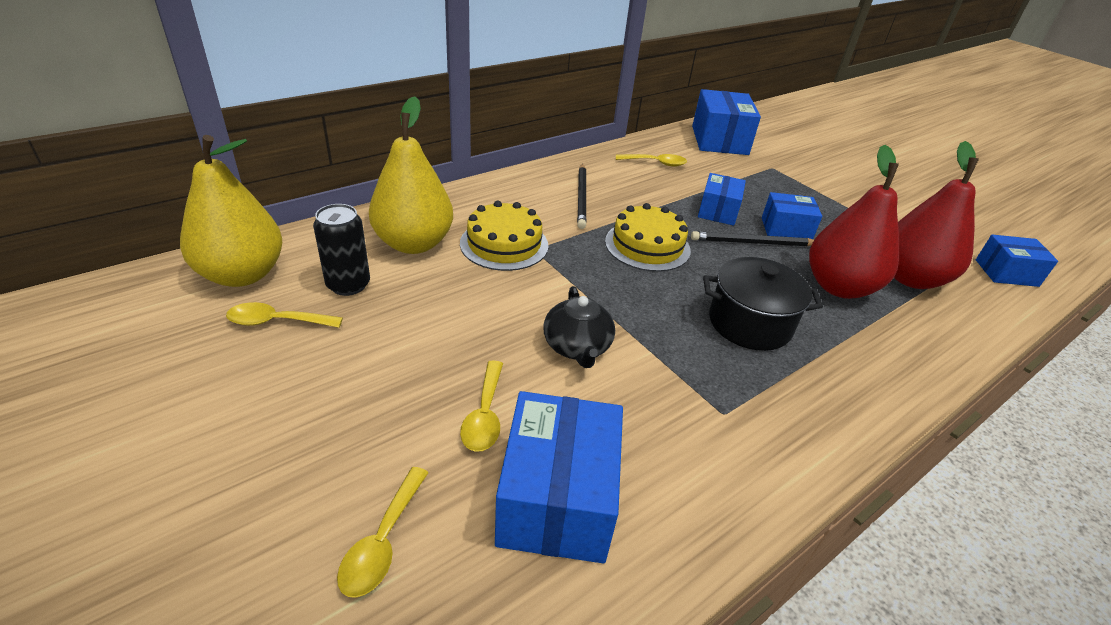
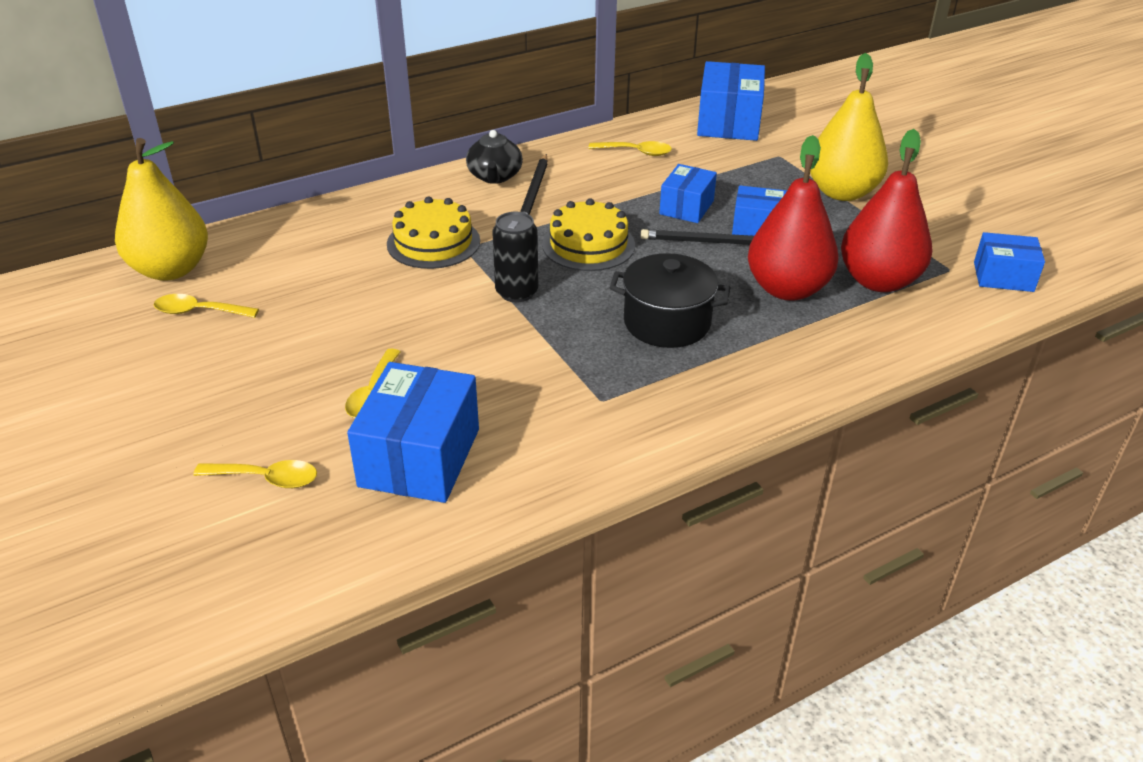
camera: 10 degrees right, 0 degrees up
(348, 285) = (269, 280): black can -> black can (517, 292)
(382, 541) = (266, 478): yellow spoon -> yellow spoon turned 105 degrees counterclockwise
(414, 243) = (340, 241): yellow pear -> yellow pear (842, 192)
(577, 347) = (478, 340): black teapot -> black teapot (495, 176)

